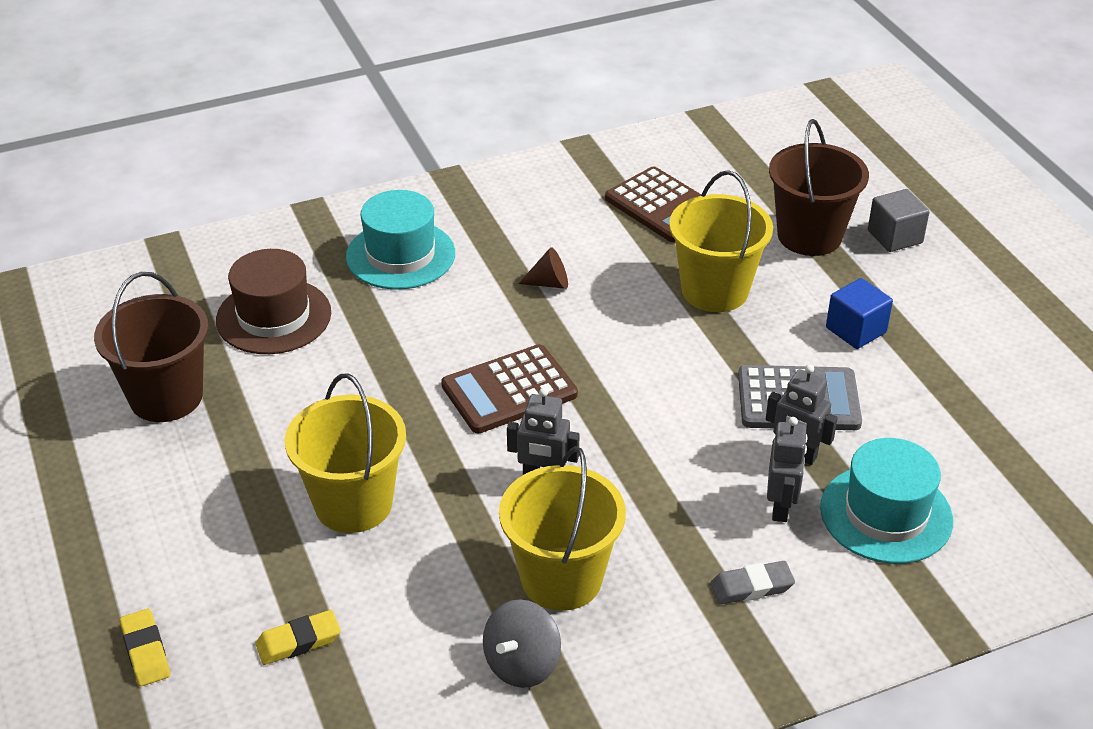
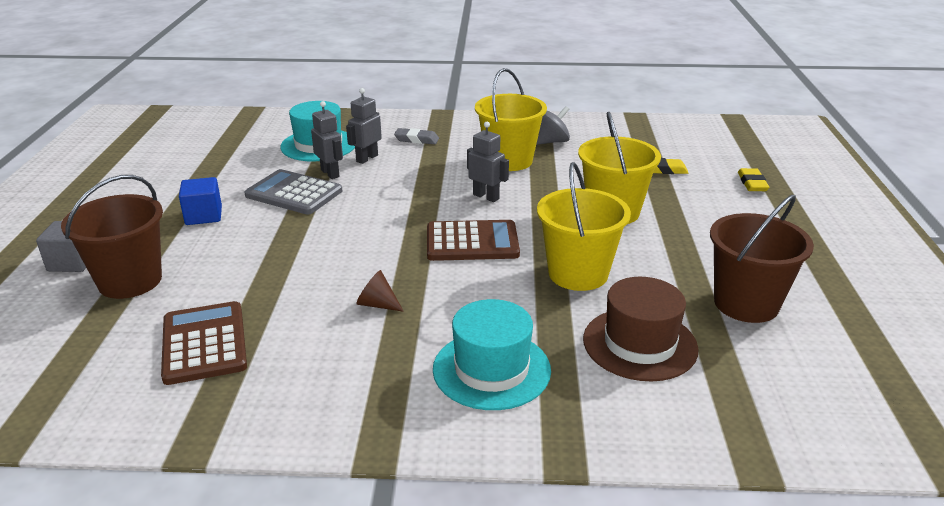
camera: 155 degrees left, 10 degrees down
(715, 290) = (258, 263): yellow bucket -> yellow bucket (578, 274)

